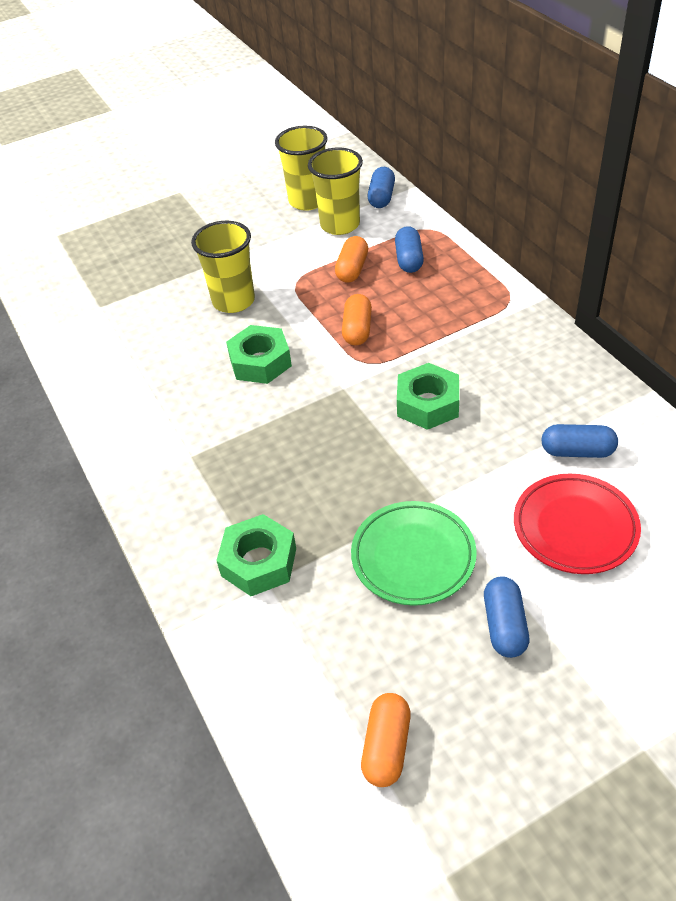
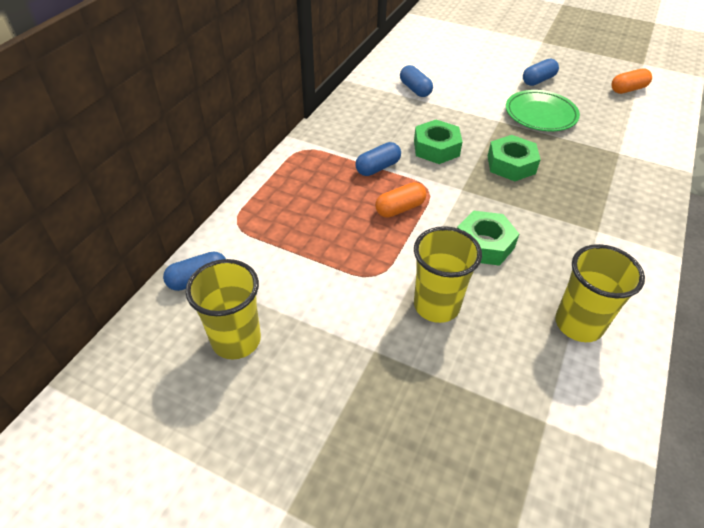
camera: 130 degrees left, 0 degrees up
(259, 562) = (614, 161): green nut -> green nut (511, 164)
(340, 225) = (266, 288): yellow cup -> yellow cup (578, 324)
(352, 269) = (329, 246): orange capsule -> none
(409, 259) = (290, 217): blue capsule -> blue capsule (377, 168)
(575, 527) = (464, 78): red plate -> none

